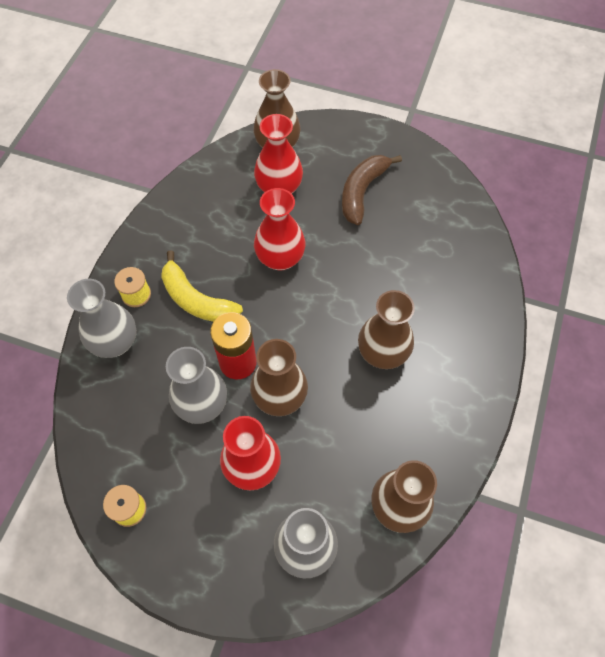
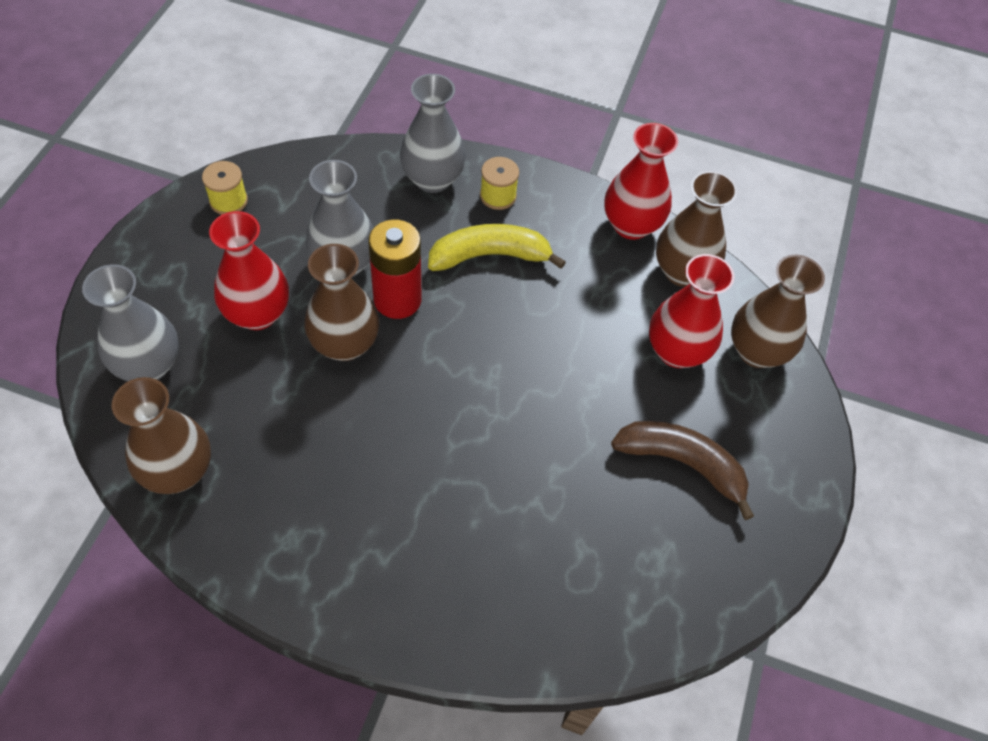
camera: 85 degrees right, 5 degrees down
(196, 300) = (489, 256): yellow banana -> yellow banana turned 45 degrees clockwise
(280, 258) = (555, 350): red vase -> red vase (631, 225)
(382, 353) = (399, 470): brown vase -> brown vase (682, 271)

